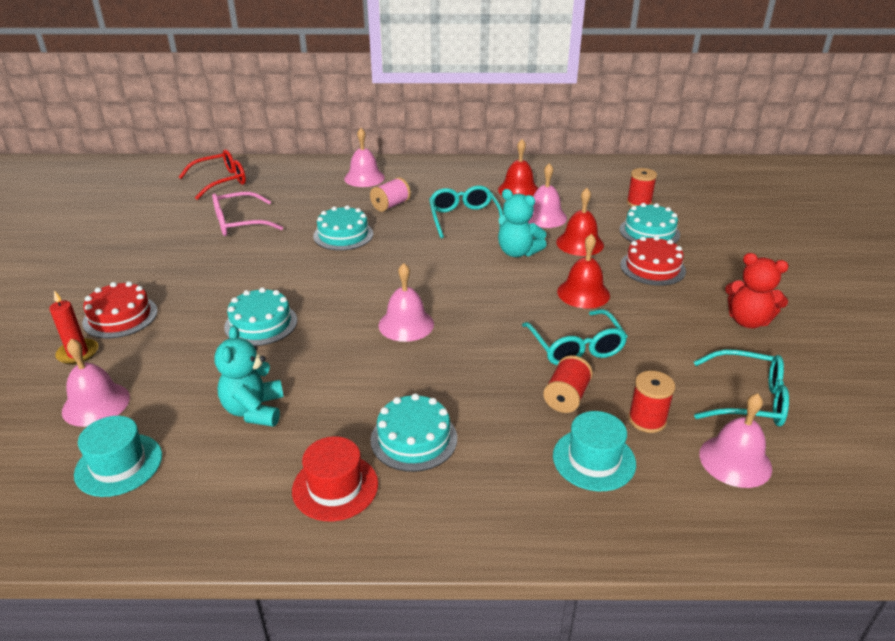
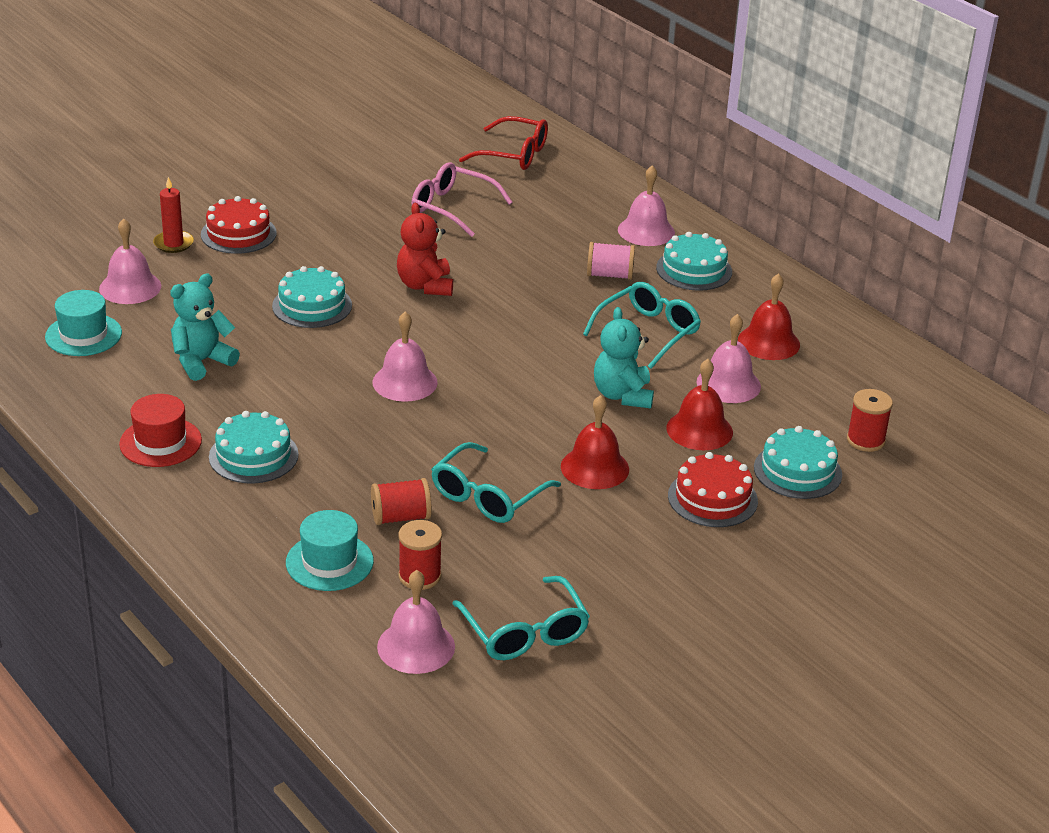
camera: 50 degrees right, 0 degrees up
(343, 235) = (511, 275): turquoise cake -> turquoise cake (694, 270)
(748, 321) = (680, 598): red teddy bear -> red teddy bear (425, 286)

